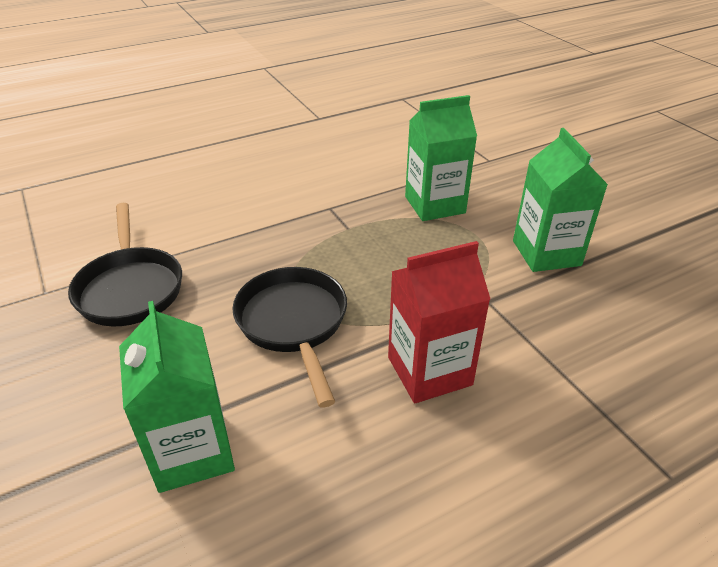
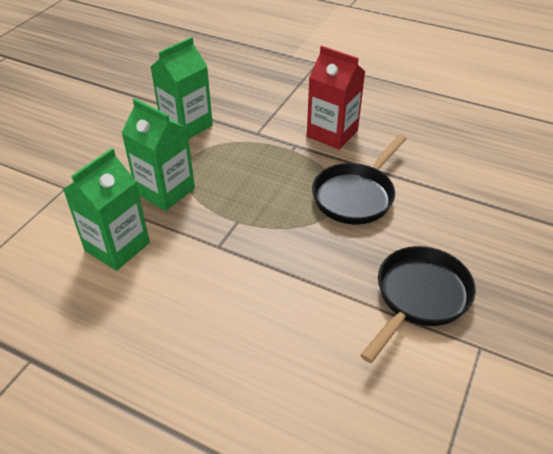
camera: 125 degrees left, 5 degrees up
(192, 451) = (467, 183): green carton -> green carton (117, 246)

